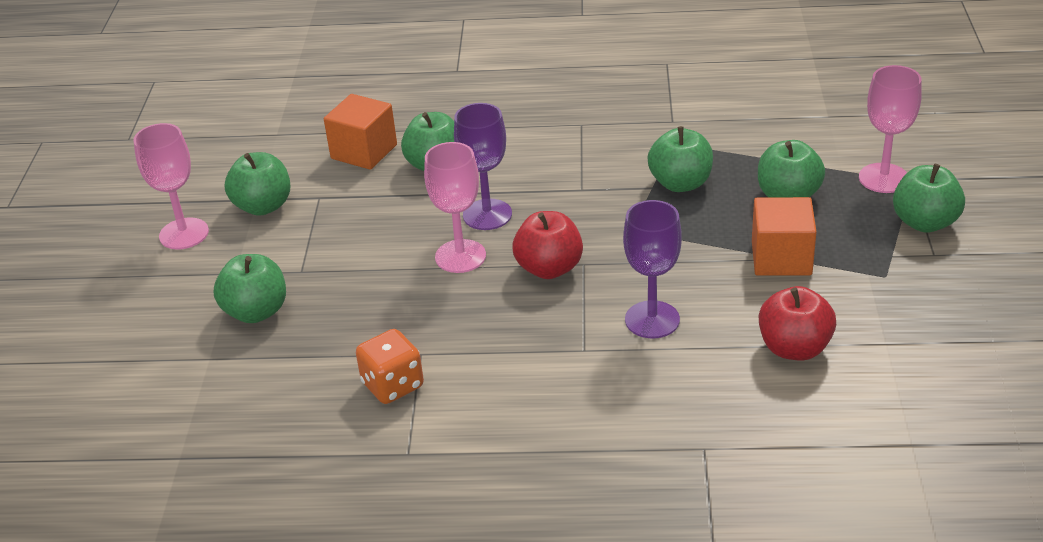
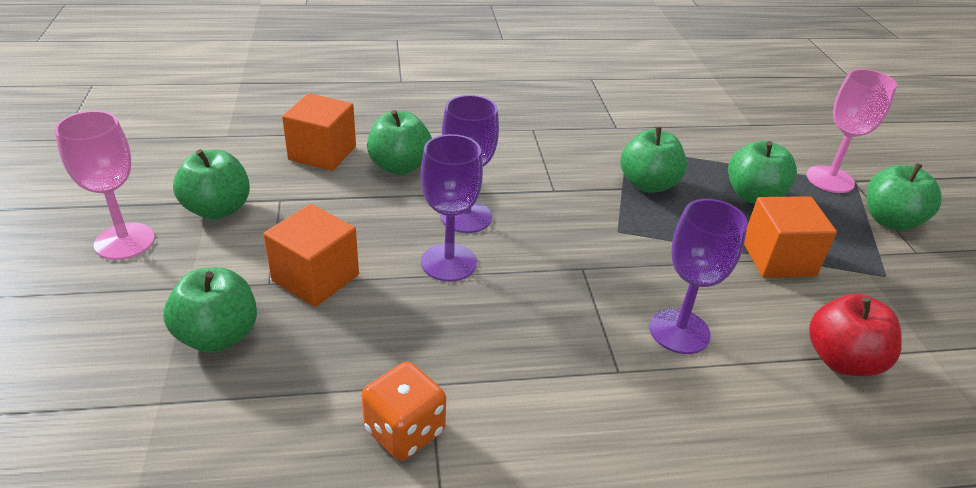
camera: 15 degrees left, 0 degrees up
(341, 267) = (315, 278): none -> orange cube
(460, 256) = (449, 262): pink goblet -> purple goblet
(549, 268) = (548, 274): red apple -> none

